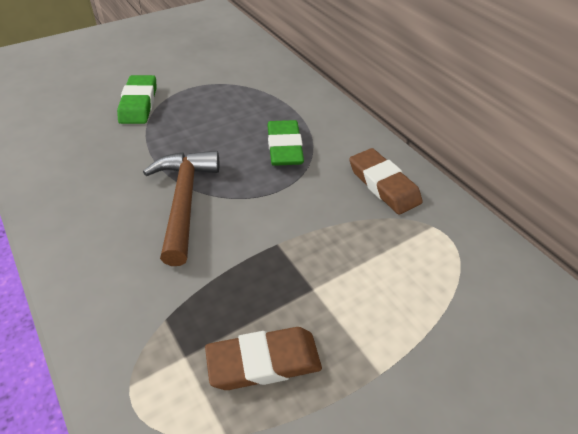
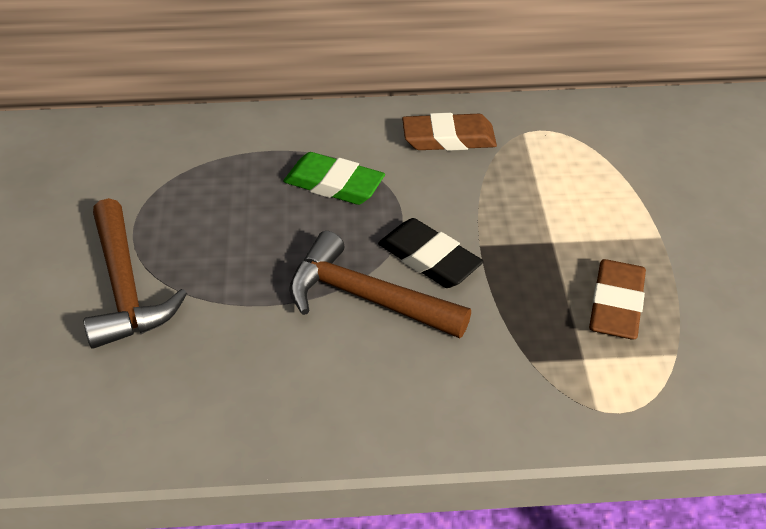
camera: 60 degrees left, 0 degrees up
(139, 103) = (125, 287): green eraser -> brown hammer
(243, 220) = (429, 258): none -> black eraser

